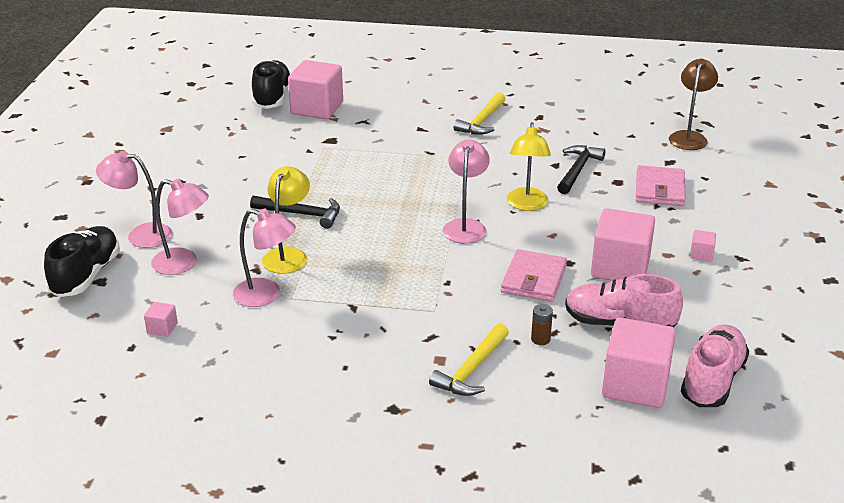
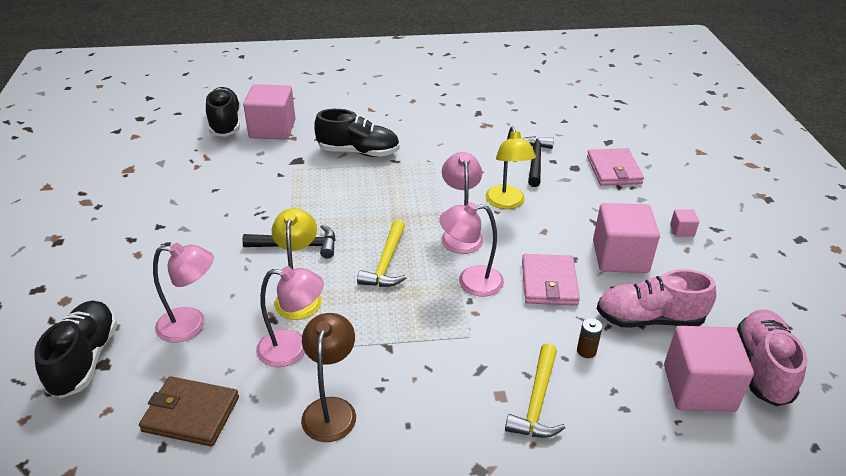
camera: 15 degrees left, 5 degrees up
(140, 235) = (134, 297): pink lamp -> pink lamp (470, 282)
(162, 328) = (191, 414): pink cube -> brown wallet
(395, 140) = (358, 152): none -> black shoe
(482, 121) = (430, 123): yellow hammer -> yellow hammer (386, 263)
(689, 137) = (612, 116): brown lamp -> brown lamp (331, 409)

